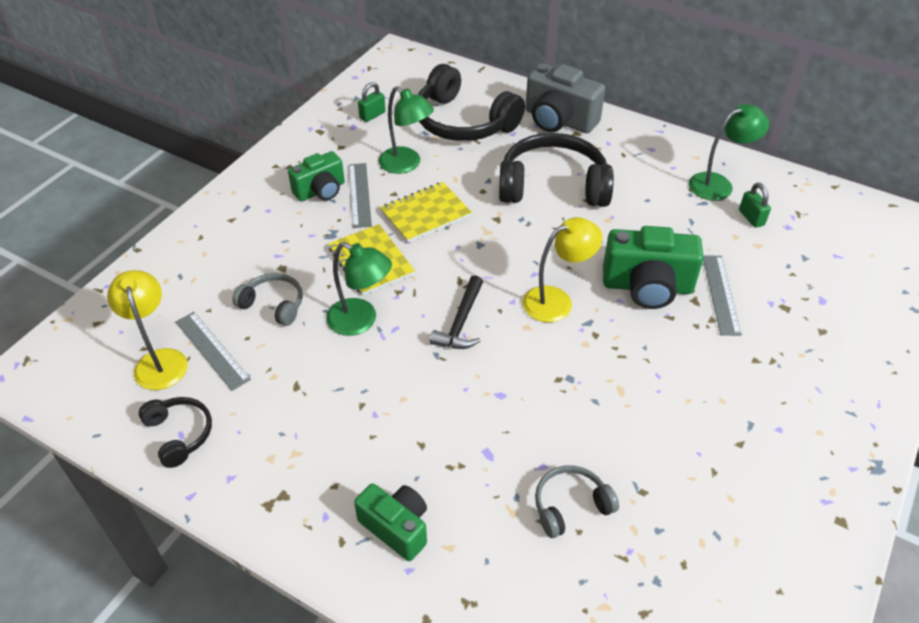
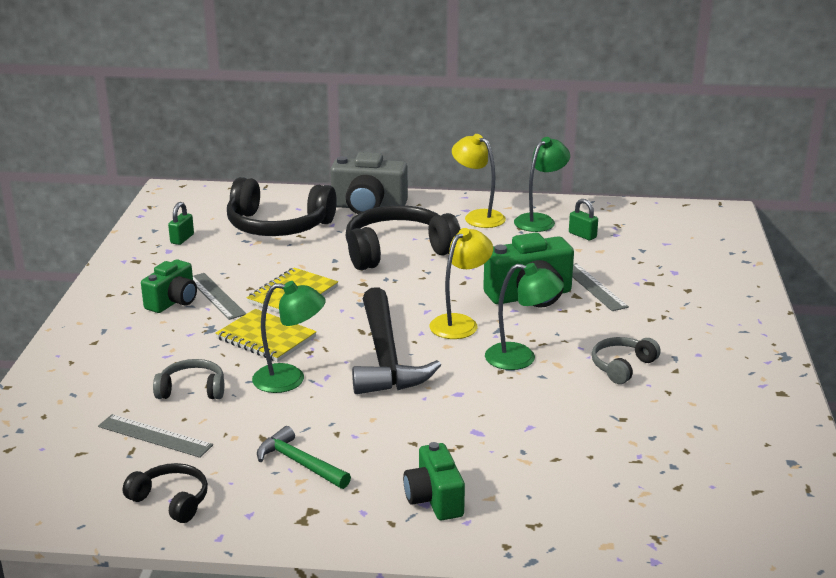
camera: 25 degrees left, 20 degrees down
(159, 360) = (104, 457): yellow lamp -> yellow lamp (478, 216)
(307, 431) = (299, 463): none -> green hammer
(396, 527) = (434, 499): green camera -> green camera turned 120 degrees counterclockwise
(406, 164) = (246, 266): green lamp -> green lamp (521, 358)
(461, 322) = (385, 357): black hammer -> black hammer, size x1.84
(570, 505) = (571, 443): grey headphones -> grey headphones (622, 366)

